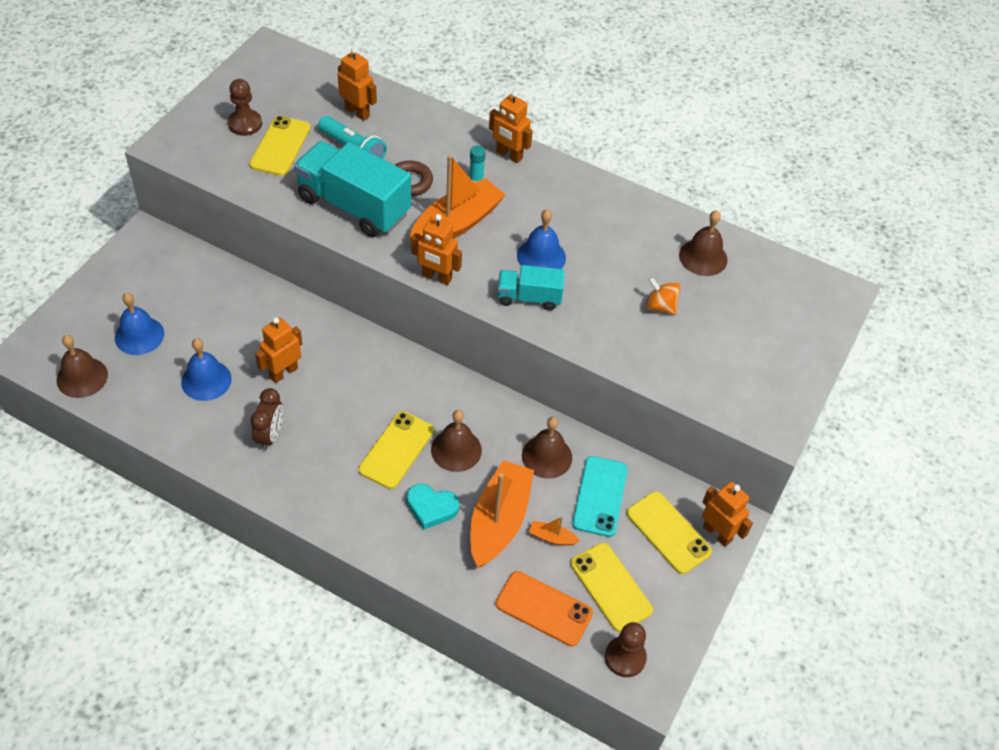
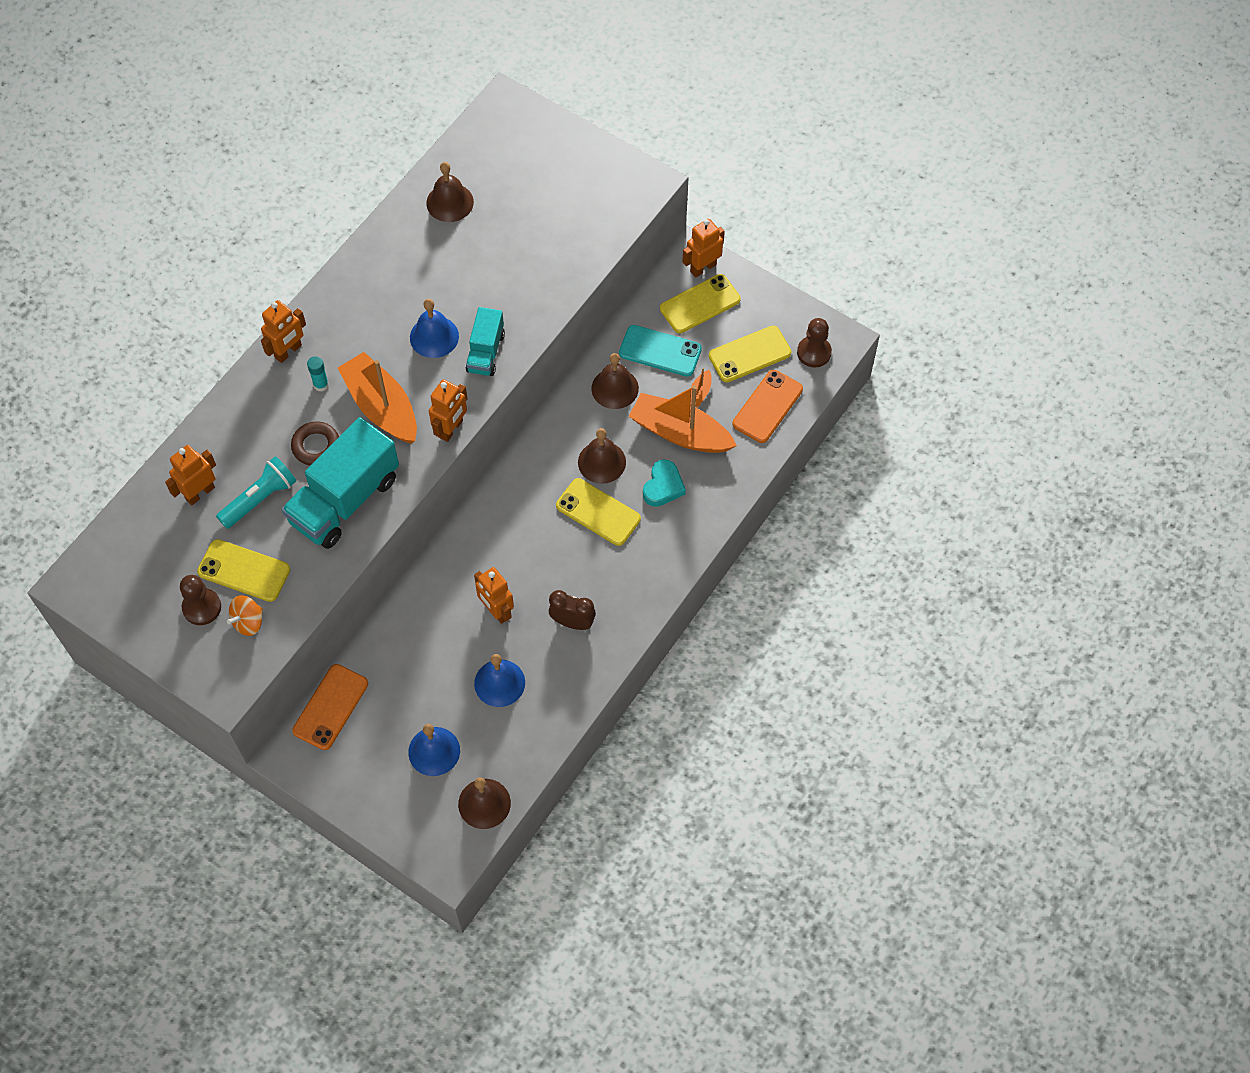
camera: 80 degrees left, 10 degrees up
(189, 259) = (330, 707): none -> orange phone
(660, 306) = (507, 246): orange spinning top -> orange spinning top (248, 622)

